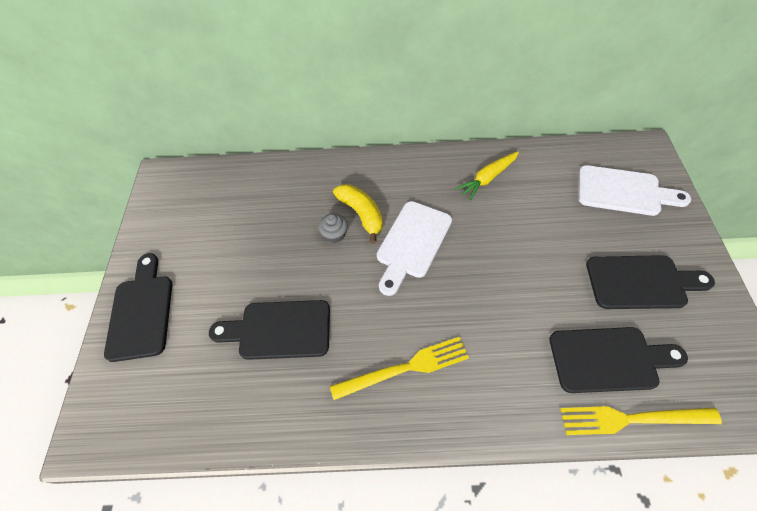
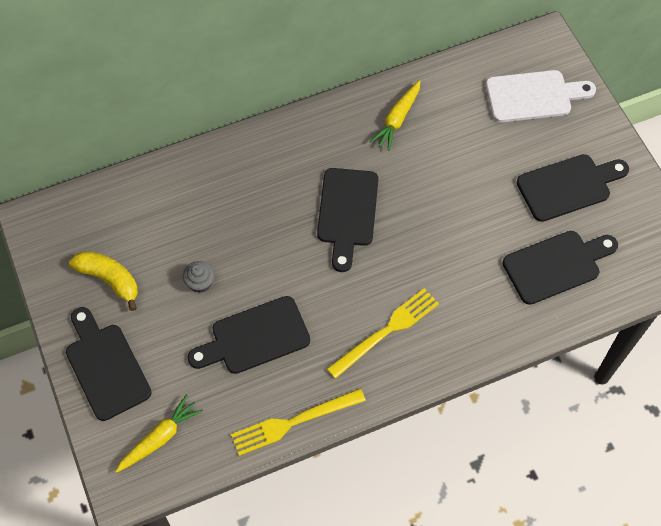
camera: 25 degrees left, 5 degrees up
(146, 398) = (160, 438): none -> yellow carrot
(335, 234) = (265, 227): grey cupcake -> grey cupcake (200, 282)
(362, 214) = (283, 197): yellow banana -> yellow banana (109, 280)
(412, 243) = (347, 212): white cutting board -> black cutting board
(632, 419) = (585, 308): yellow fork -> yellow fork (293, 422)

